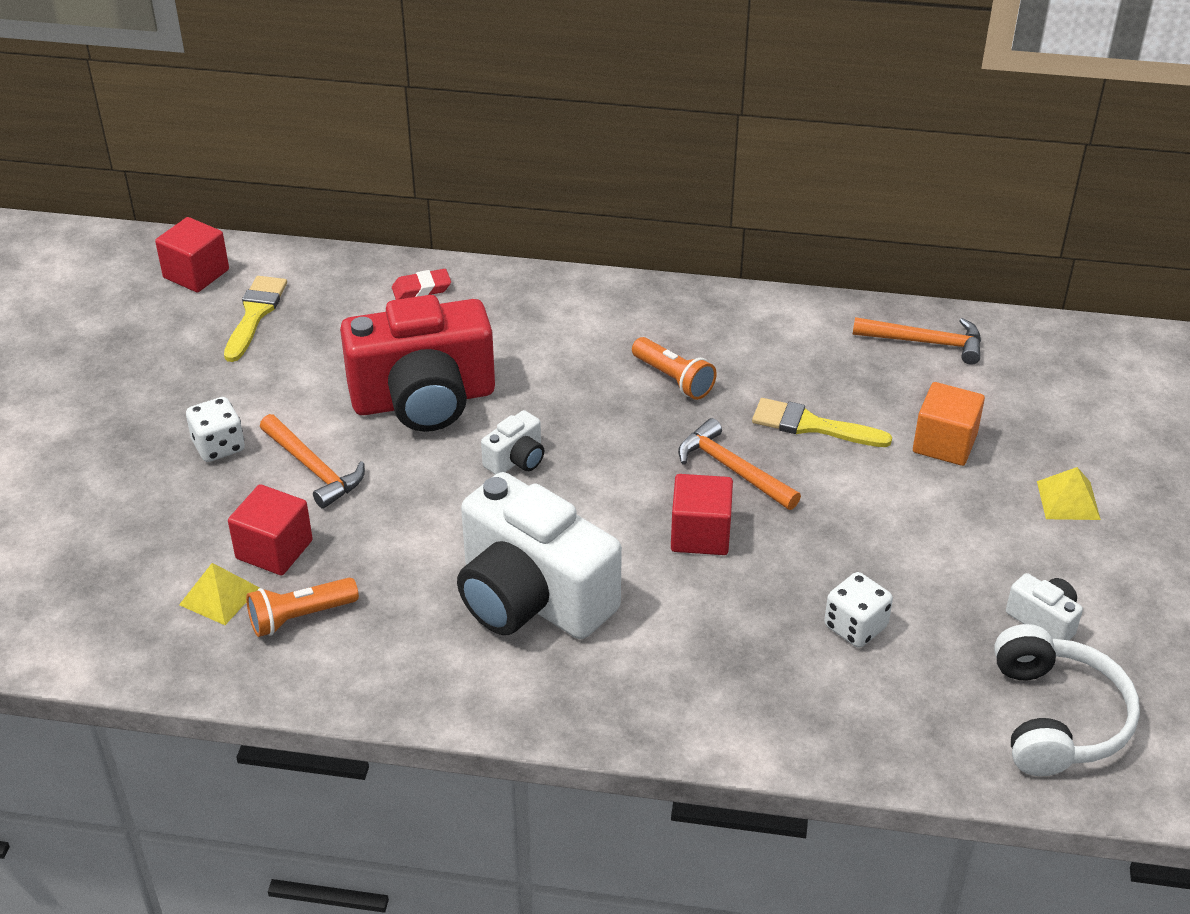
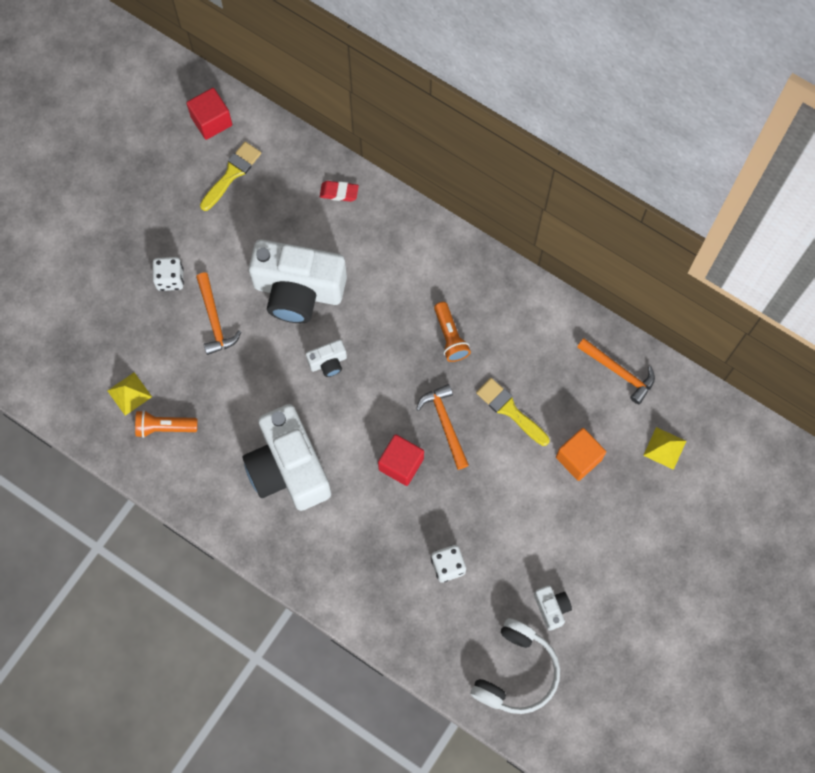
camera: 25 degrees right, 30 degrees up
(274, 549) = (170, 372): red cube -> none
(424, 400) = (298, 291): red camera -> white camera
(1068, 500) = (622, 532): yellow pyramid -> yellow pyramid (664, 448)

